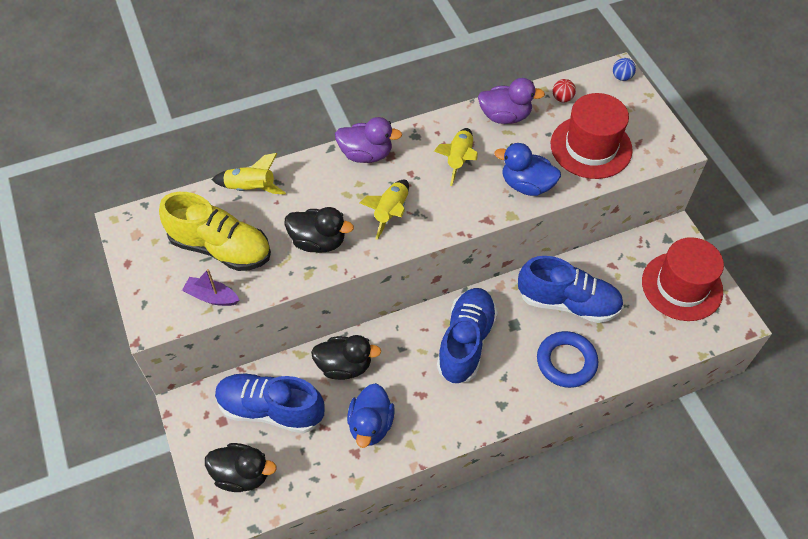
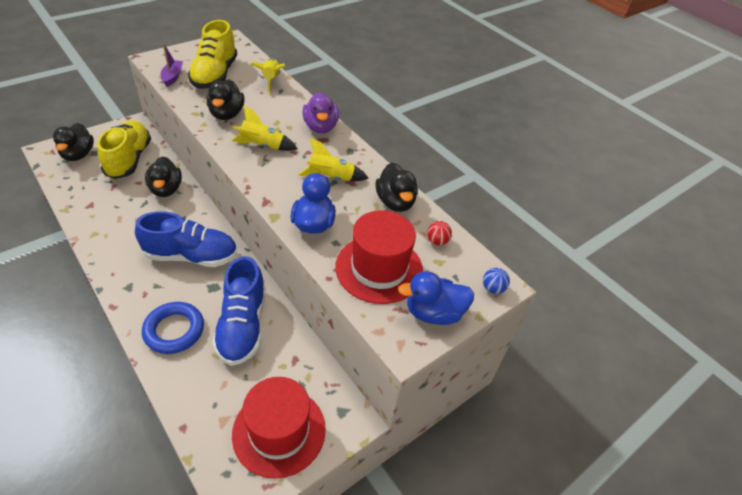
camera: 70 degrees right, 10 degrees down
(271, 409) = (129, 159): blue shoe -> yellow shoe
(370, 425) = (113, 210): blue duck -> blue duck (434, 313)
(505, 116) = (395, 202): purple duck -> black duck

